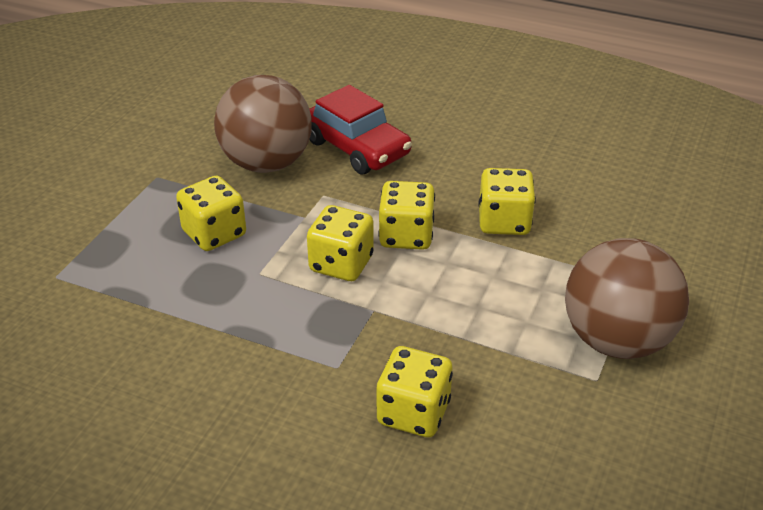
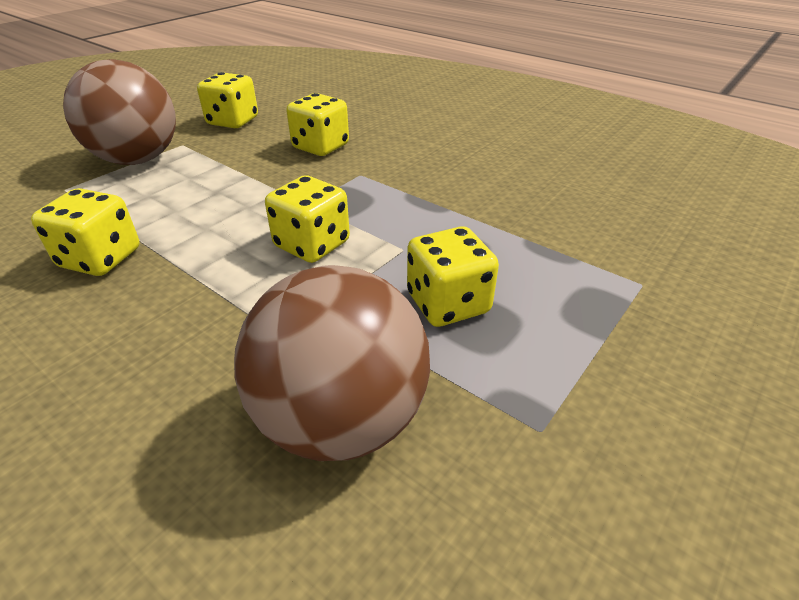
camera: 165 degrees left, 0 degrees up
(357, 148) = (168, 424): red car -> none
(406, 236) = (221, 262): yellow dice -> yellow dice (233, 121)

